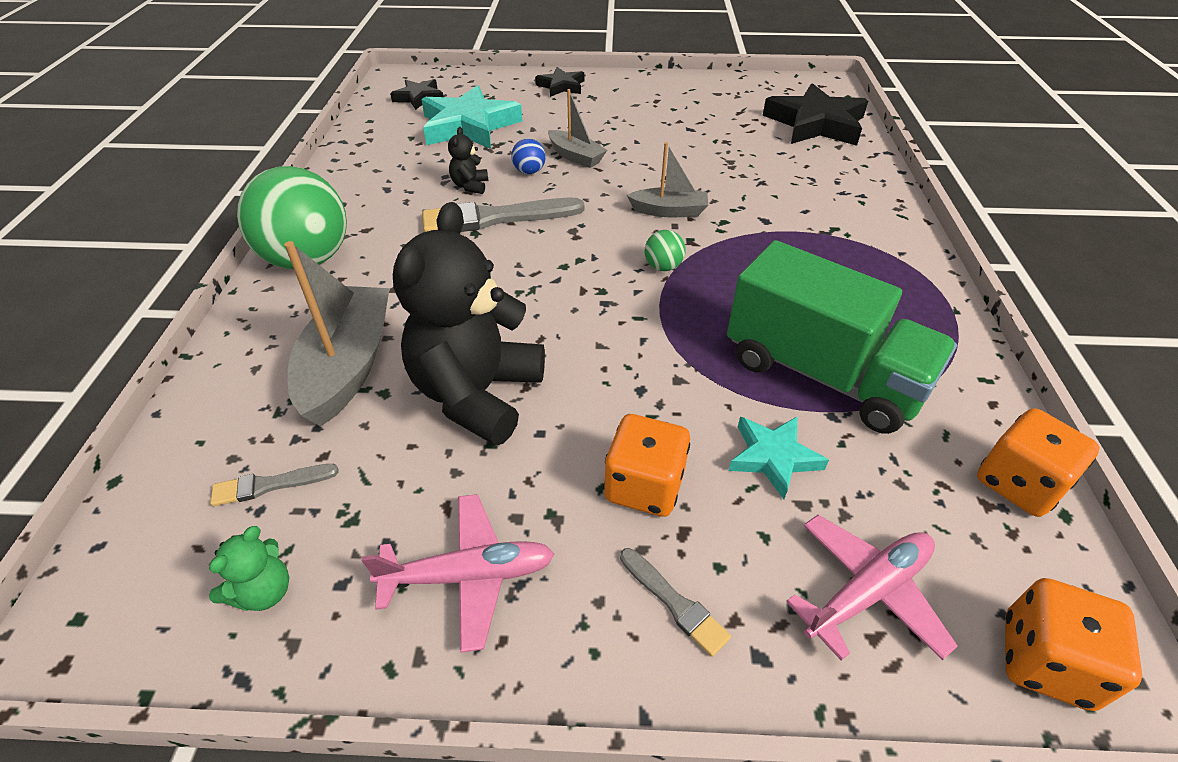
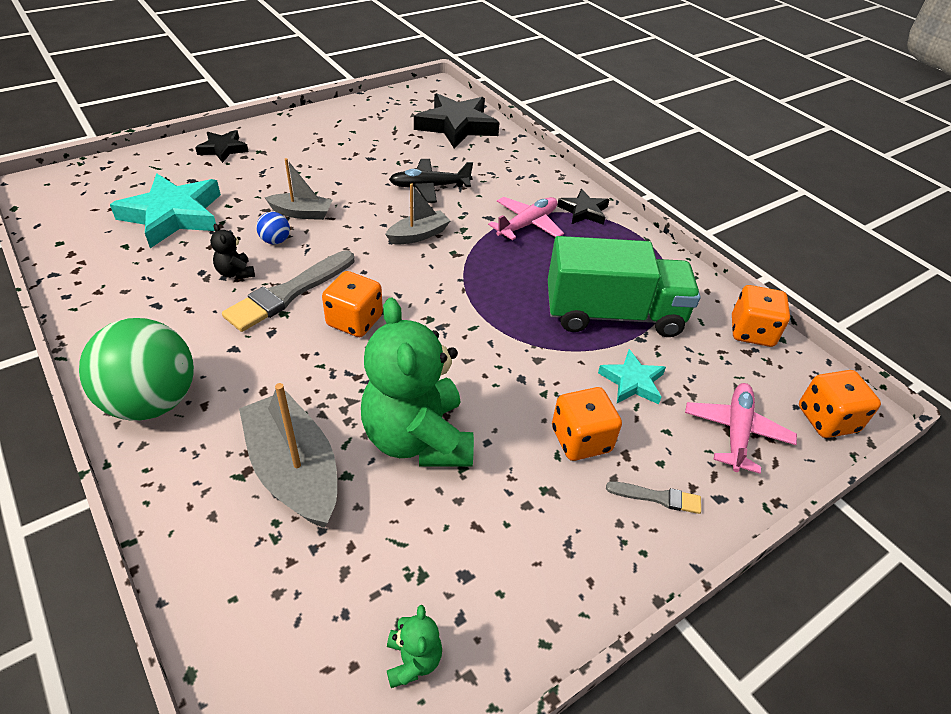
camera: 40 degrees left, 0 degrees up
(270, 485) = (333, 592): grey brush -> none
(419, 98) = (88, 202): black star -> black star (583, 211)
(469, 575) = (534, 558): pink plane -> pink plane (527, 224)
(477, 394) = (418, 439): black teddy bear -> green teddy bear
(528, 264) = (354, 321): none -> orange dice
(663, 267) = (454, 281): green ball -> none
(726, 171) = (429, 187): none -> black plane

